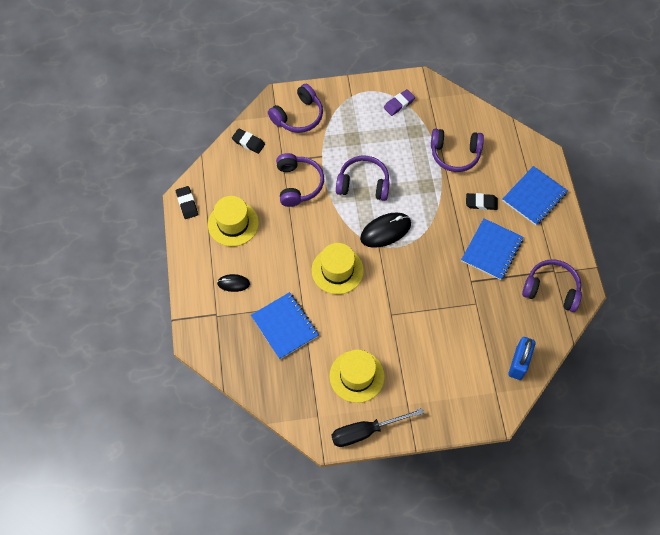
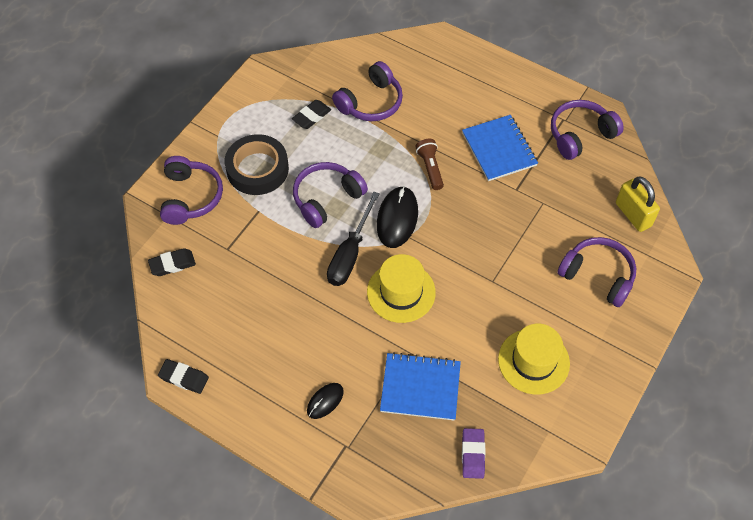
camera: 50 degrees left, 5 degrees down
(233, 223) = (253, 349): yellow hat -> none
(298, 184) = (269, 255): purple headphones -> purple headphones (598, 275)
(349, 133) = (257, 169): none -> black tape
(366, 431) = (600, 397): black screwdriver -> black screwdriver (350, 254)
(399, 104) = (270, 105): purple eraser -> purple eraser (473, 454)
(439, 222) = (430, 168): none -> brown flashlight
(481, 203) = (442, 121): black eraser -> black eraser (311, 116)
(519, 363) = (633, 215): blue padlock -> yellow padlock
(534, 197) = (475, 78): blue notebook -> none

